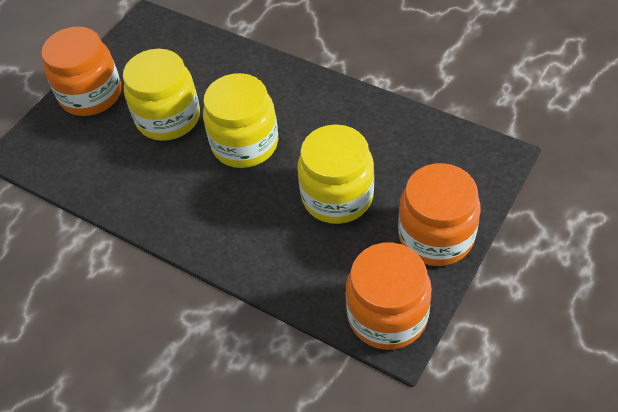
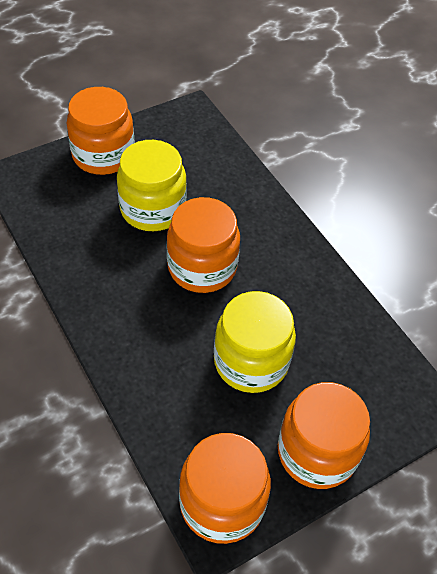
camera: 20 degrees right, 0 degrees up
(245, 144) = (202, 267): yellow jar -> orange jar

